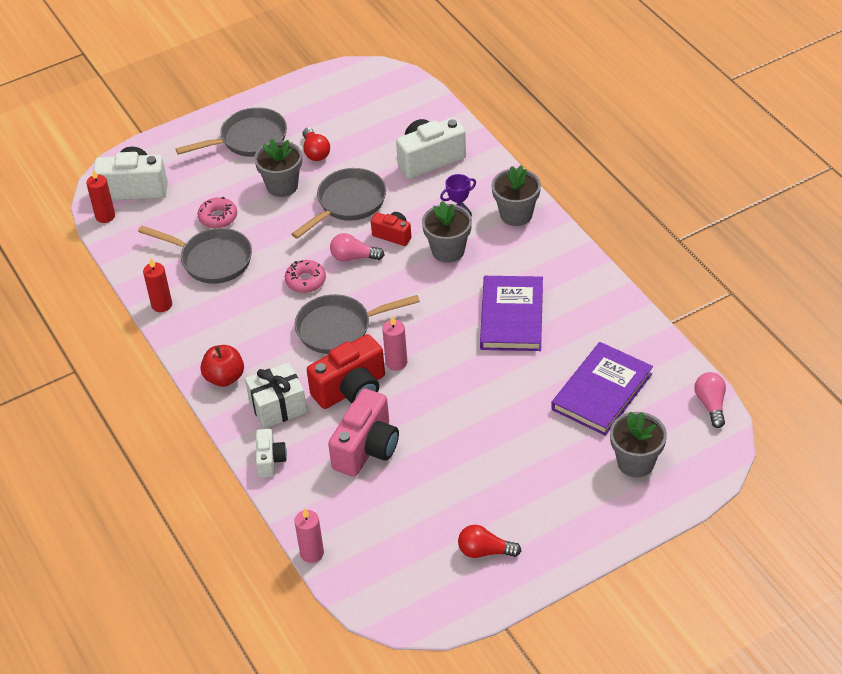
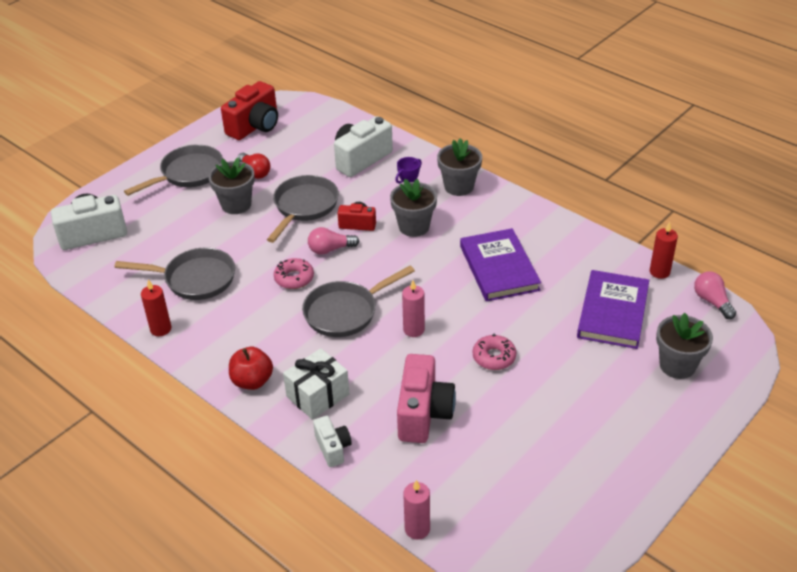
camera: 20 degrees left, 5 degrees down
(105, 216) = (72, 263): red candle -> red candle (659, 272)
(218, 217) = (186, 242): pink donut -> pink donut (494, 357)
(351, 390) = (382, 363): red camera -> red camera (255, 126)
(485, 551) = (586, 481): red light bulb -> none

